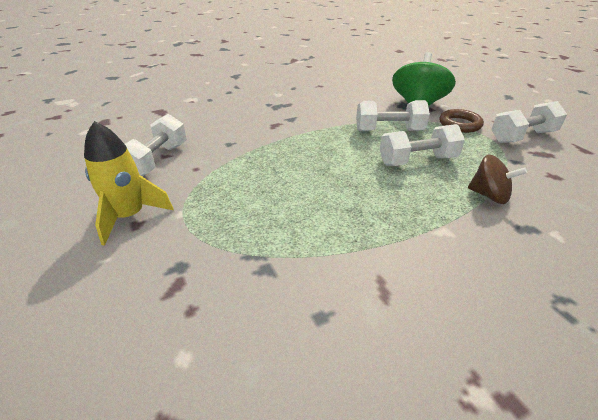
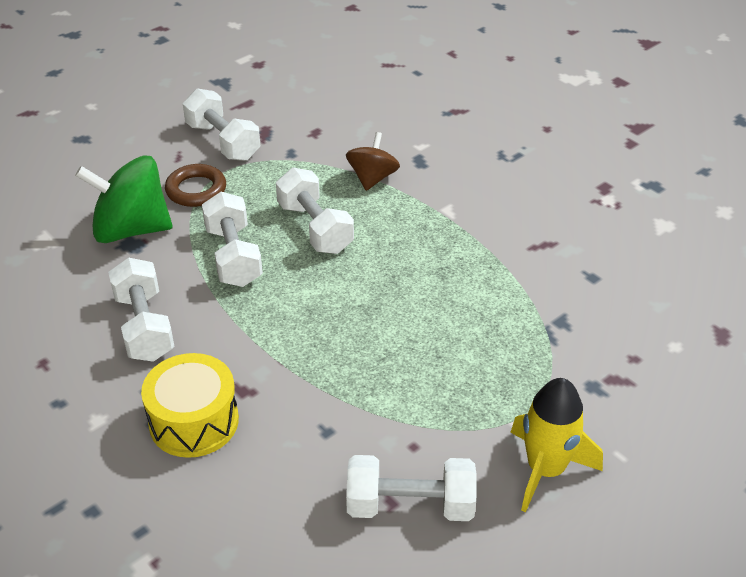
camera: 105 degrees left, 5 degrees up
(262, 112) = (194, 421): none -> yellow drum
(335, 105) = (144, 326): none -> white dumbbell

